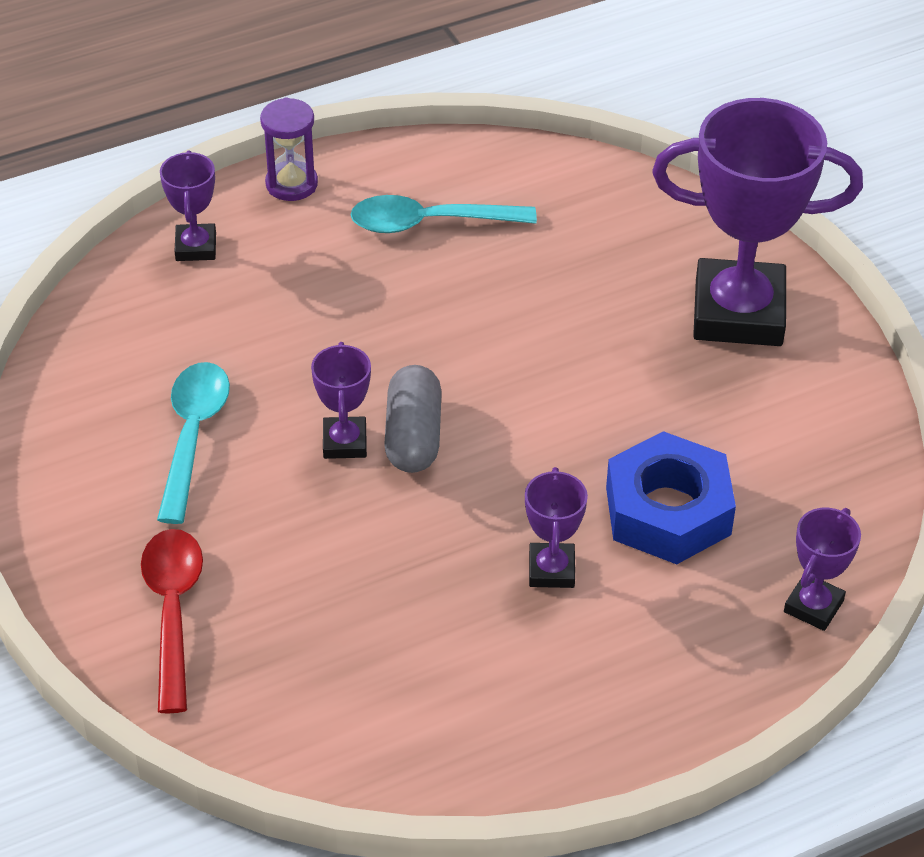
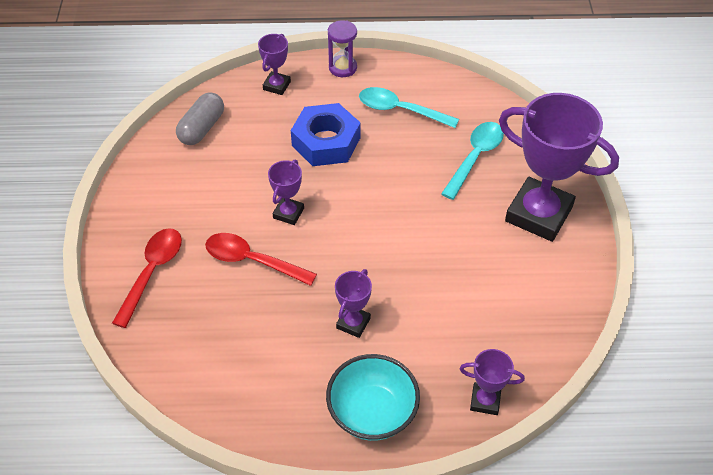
camera: 25 degrees right, 5 degrees up
(193, 435) = (217, 183): turquoise spoon -> turquoise spoon (475, 157)
(331, 535) = (252, 261): none -> red spoon
(413, 436) = (325, 222): grey capsule -> grey capsule (202, 128)
(658, 685) = (372, 412): none -> turquoise bowl
(668, 511) = (435, 313): blue nut -> blue nut (326, 142)
(813, 606) = (485, 400): purple trophy -> purple trophy turned 45 degrees clockwise

